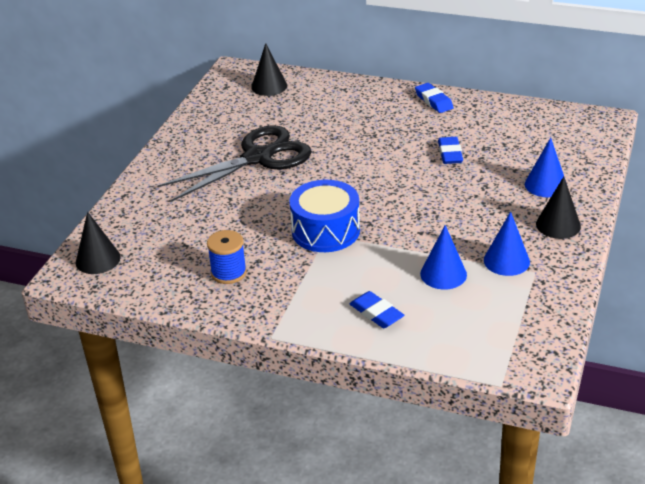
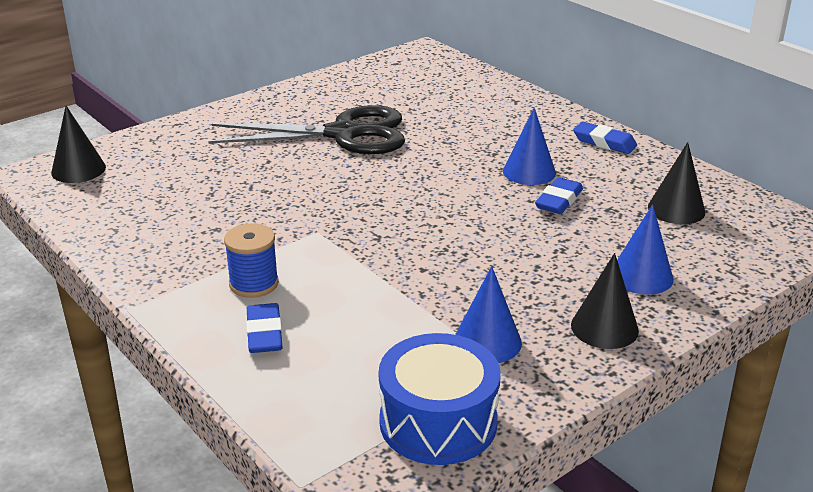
camera: 30 degrees right, 5 degrees down
(228, 273) = (173, 228): blue spool -> blue spool (254, 284)
(269, 86) = (439, 75): black cone -> black cone (676, 209)
(325, 231) = (321, 227): blue drum -> blue drum (438, 422)
(433, 101) = (604, 142): blue eraser -> blue eraser turned 60 degrees counterclockwise
(443, 274) = (392, 324): blue cone -> blue cone (529, 172)

